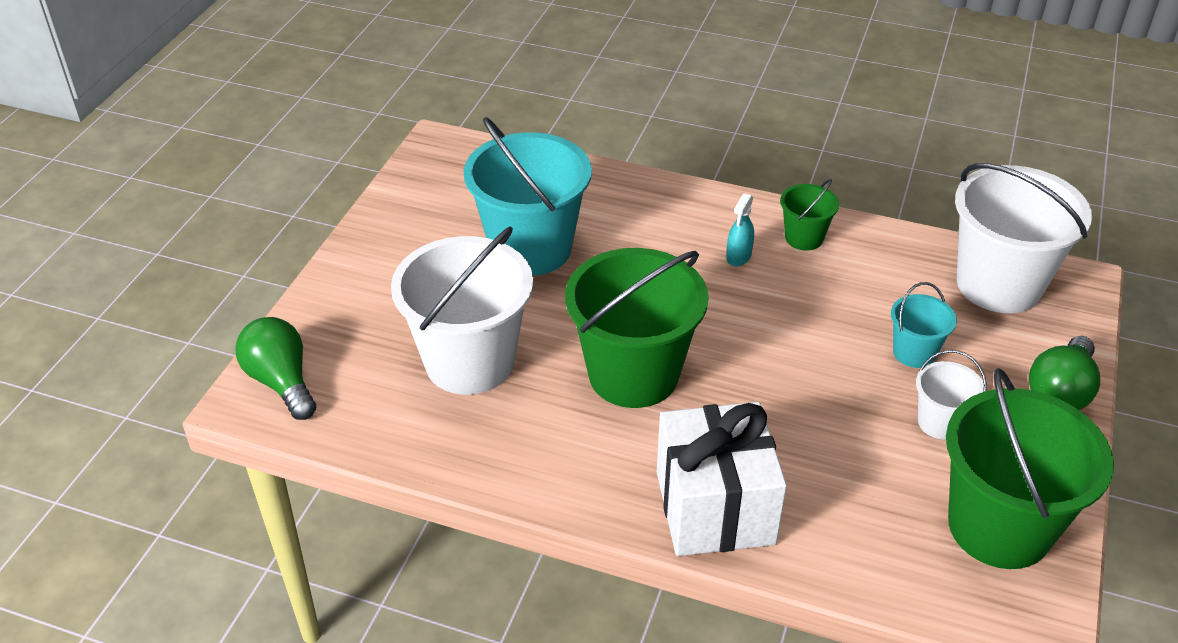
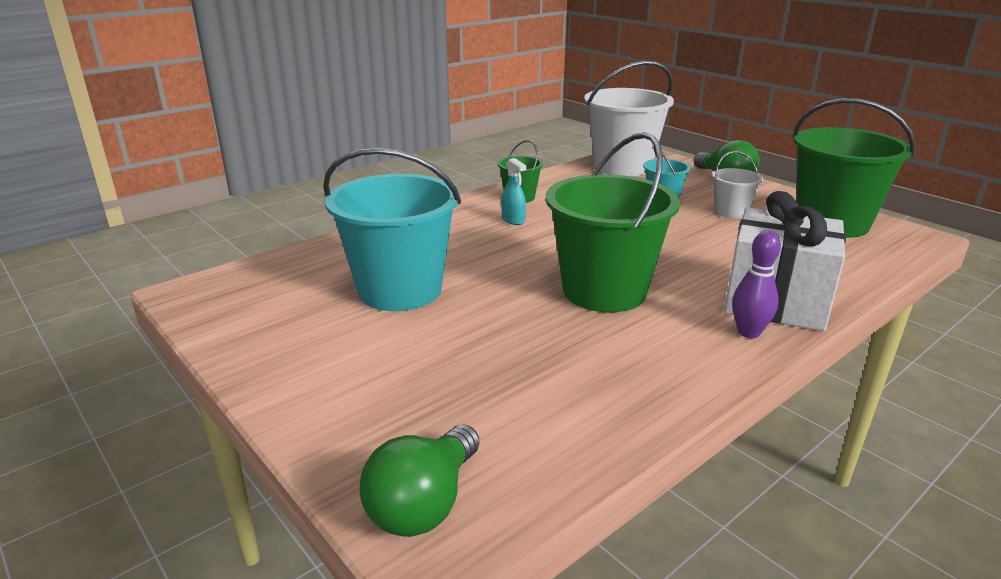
camera: 60 degrees left, 15 degrees down
(281, 382) = (424, 504): green light bulb -> green light bulb turned 60 degrees counterclockwise
(469, 362) = (516, 362): white bucket -> none
(630, 498) = (749, 332): none -> purple bowling pin

